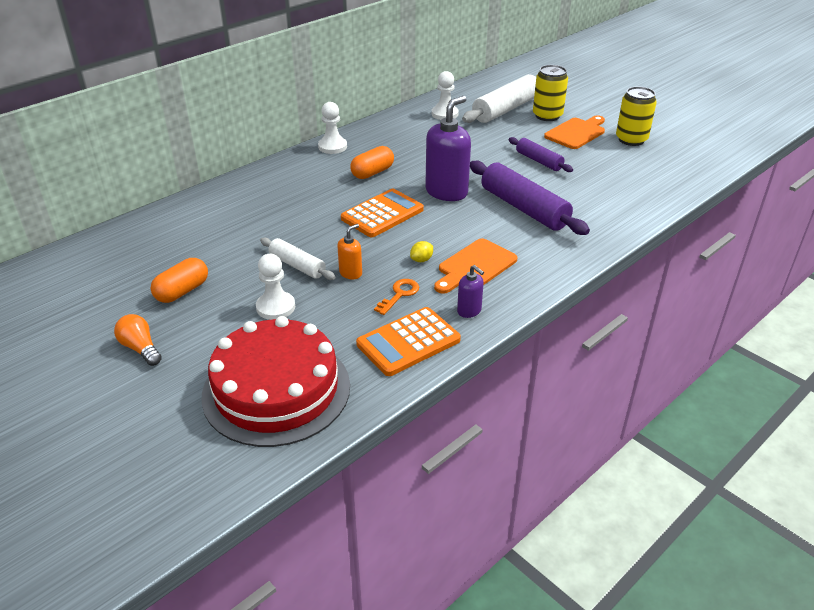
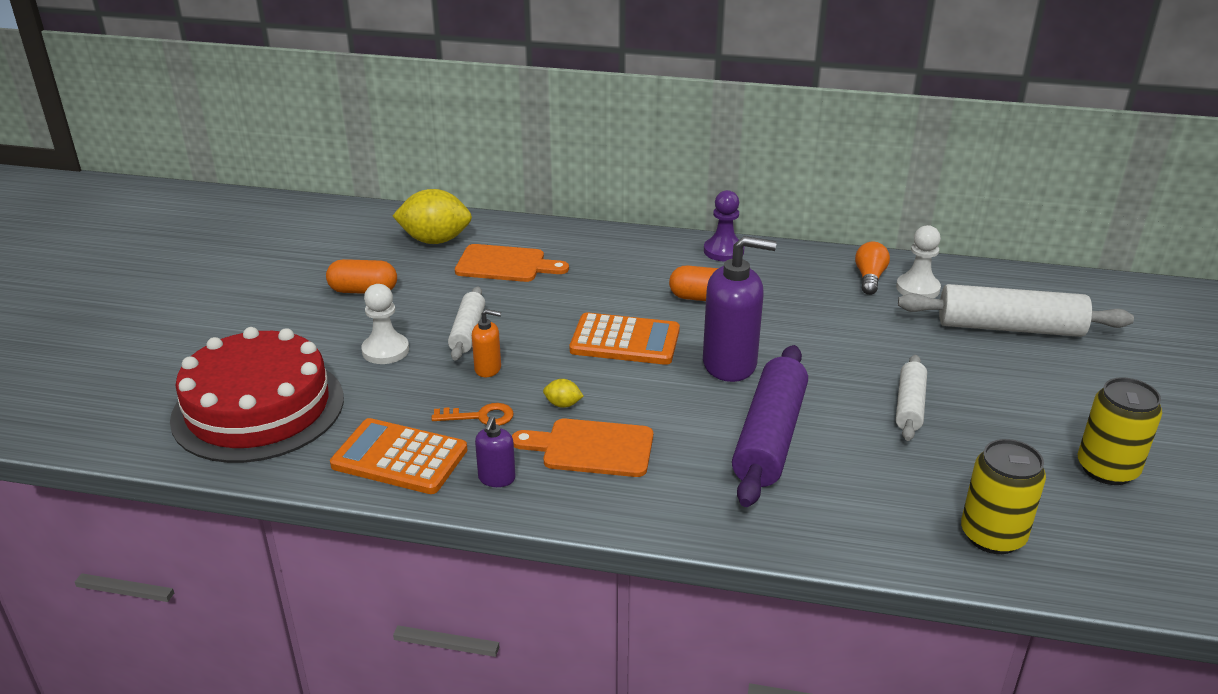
camera: 55 degrees right, 5 degrees down
(140, 348) = (263, 310): orange light bulb -> orange light bulb (869, 278)
(160, 238) = (435, 240): none -> yellow lemon
(332, 147) = (723, 251): white pawn -> purple pawn
(539, 161) = (909, 406): purple rolling pin -> white rolling pin
(547, 116) = (1050, 367): yellow can -> yellow can (992, 536)
(576, 133) = (1042, 410): orange cutting board -> orange cutting board (505, 264)

